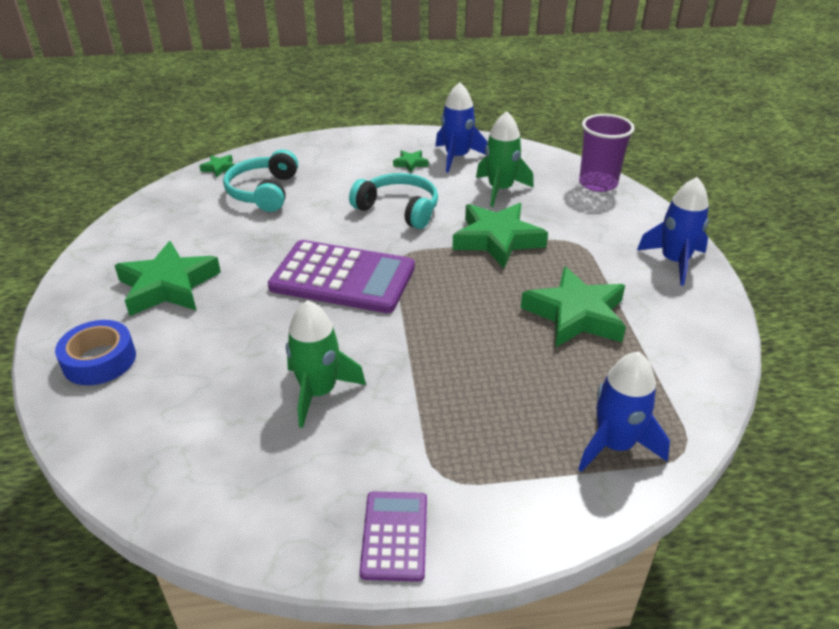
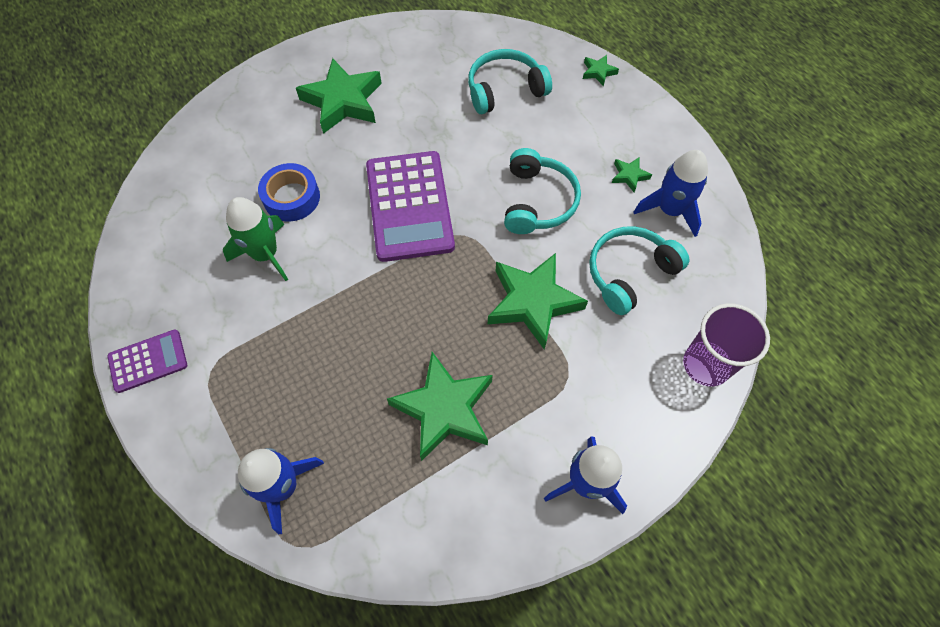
camera: 65 degrees right, 25 degrees up
(99, 360) = (247, 111): blue tape -> blue tape (291, 198)
(219, 168) = (523, 40): green star -> green star (598, 72)
(500, 190) = (629, 273): green rocket -> turquoise headphones

